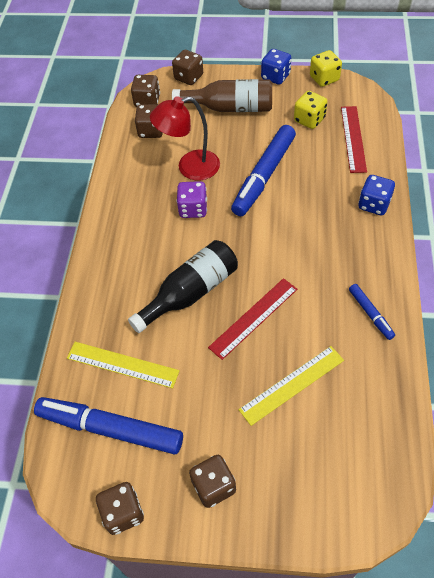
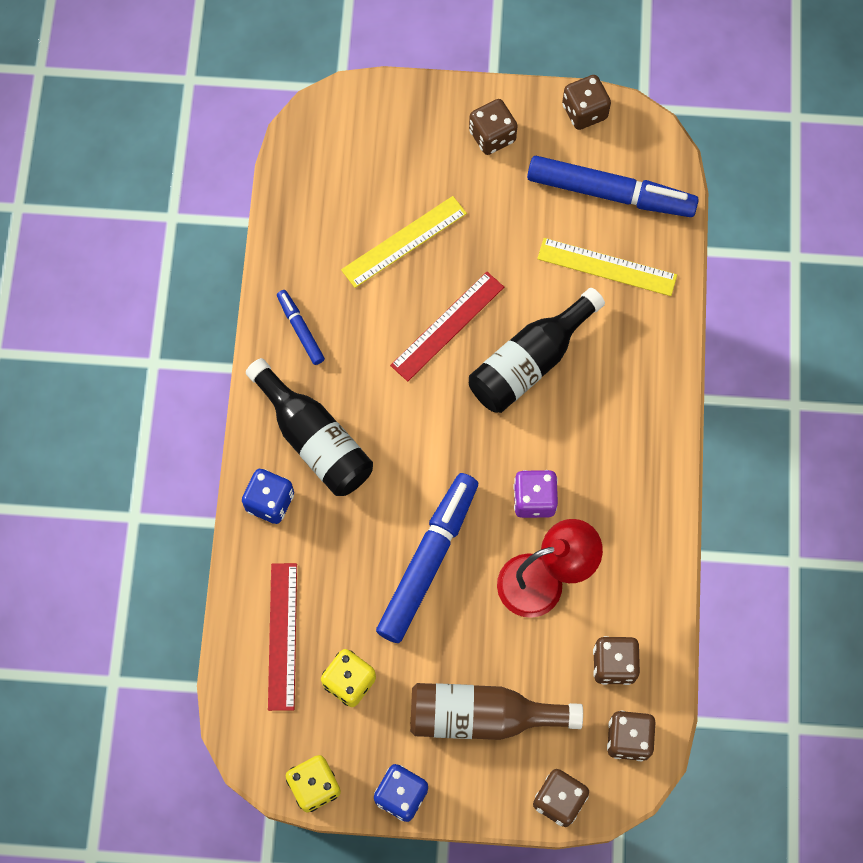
camera: 175 degrees right, 15 degrees up
(348, 241) = (314, 439): none -> black bottle

